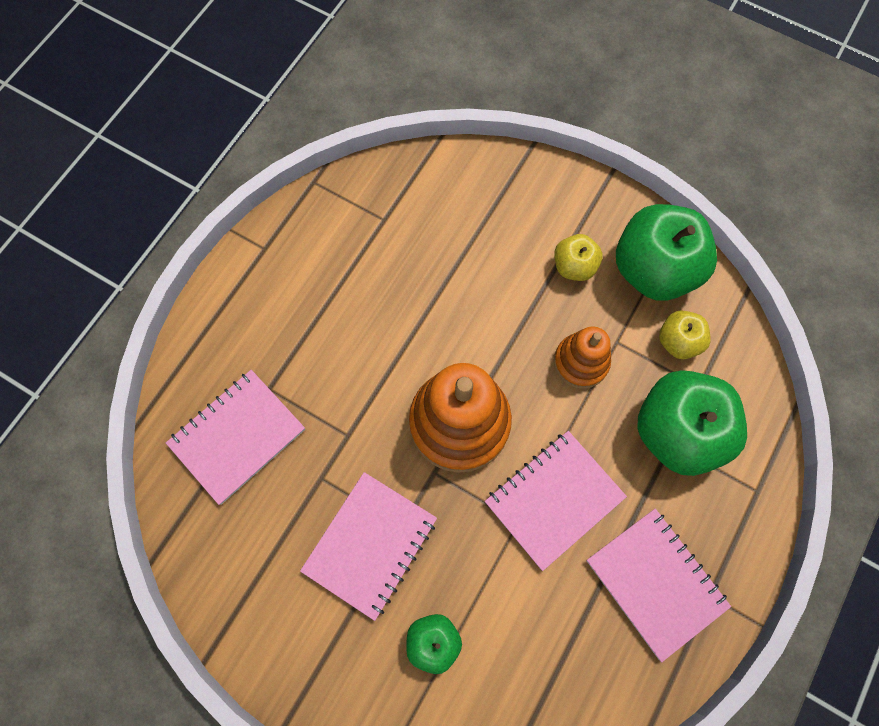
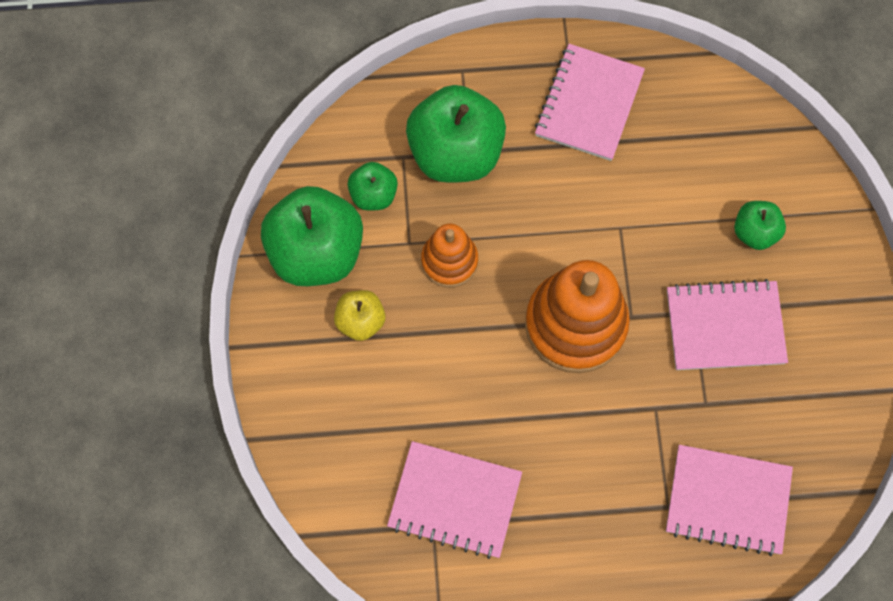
camera: 125 degrees left, 0 degrees up
(554, 499) = (582, 212): pink notebook -> pink notebook (454, 500)
(678, 341) = (373, 195): yellow apple -> green apple

